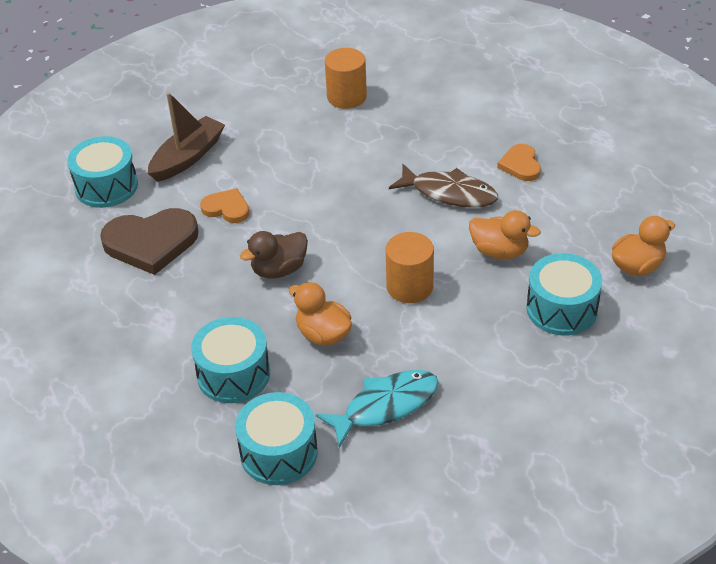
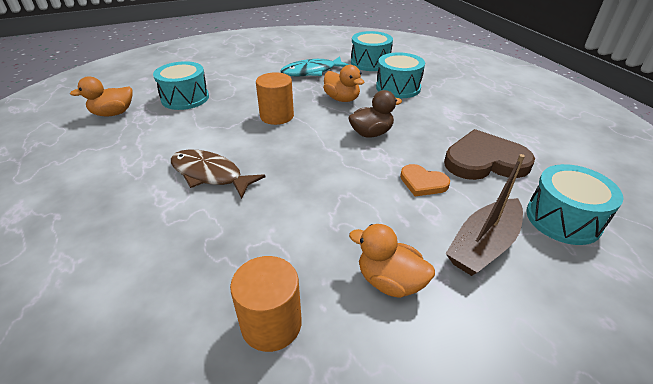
camera: 175 degrees left, 5 degrees down
(499, 251) = (200, 130): orange duck -> orange duck (390, 281)
(520, 165) = (124, 194): orange heart -> none

